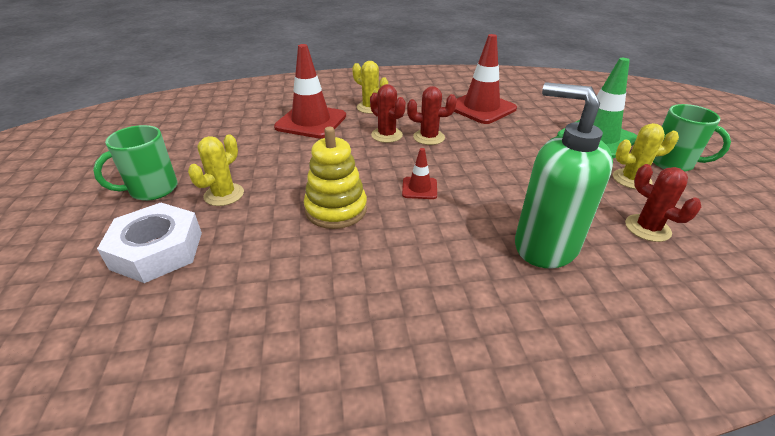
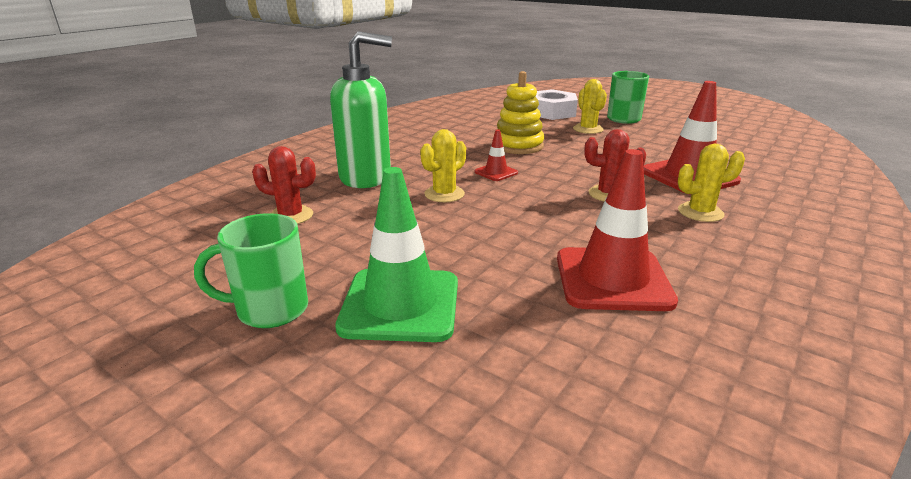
camera: 135 degrees right, 10 degrees down
(429, 137) = (574, 209): red cactus -> none
(631, 179) = (321, 257): yellow cactus -> yellow cactus (444, 194)

